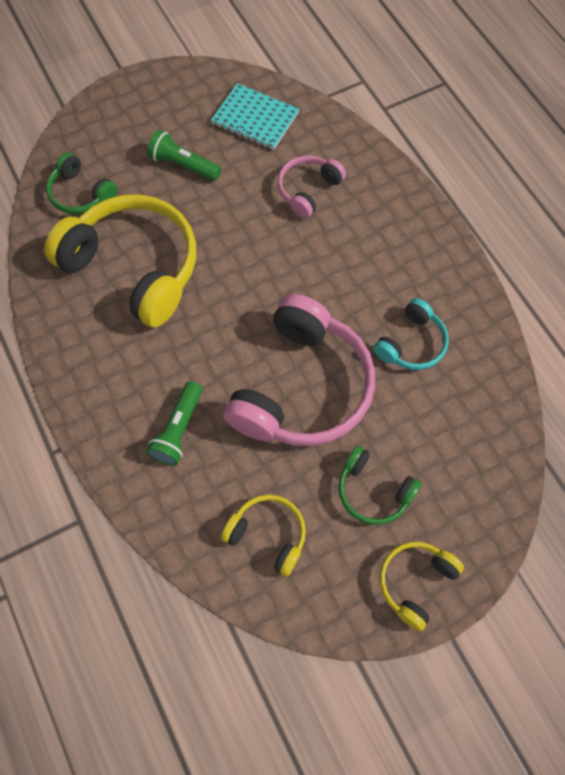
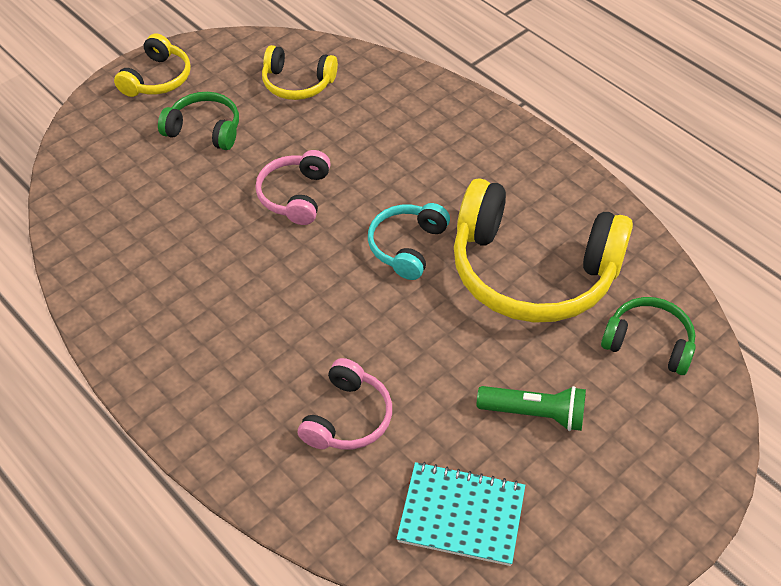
camera: 165 degrees right, 15 degrees down
(178, 430) = (411, 137): green flashlight -> none
(302, 388) = (295, 195): pink headphones -> pink headphones, size x0.50
(412, 344) = (179, 260): turquoise headphones -> turquoise headphones (407, 246)

